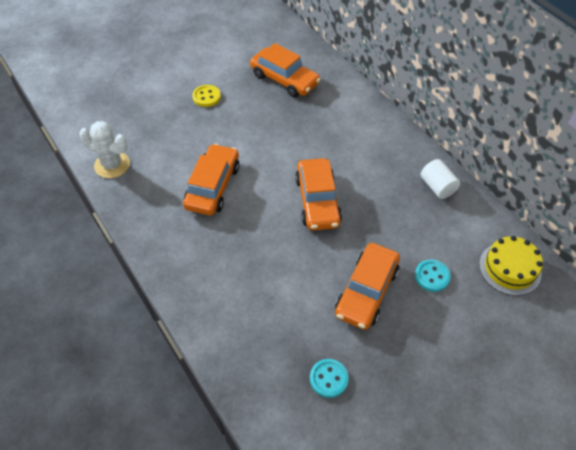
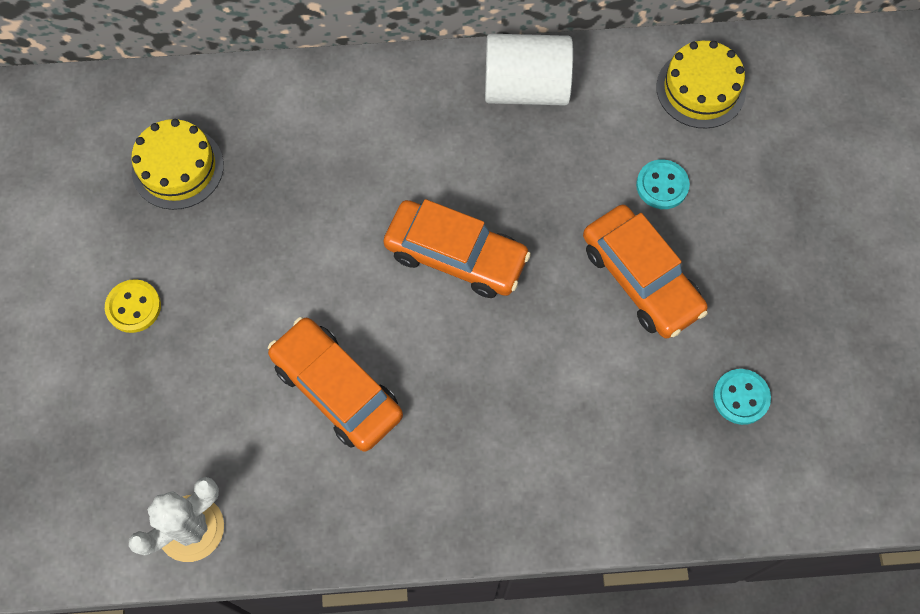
camera: 60 degrees left, 15 degrees up
(284, 79) = (177, 168): orange car -> yellow cake
(437, 187) = (526, 87): white cylinder -> white cylinder, size x1.62

